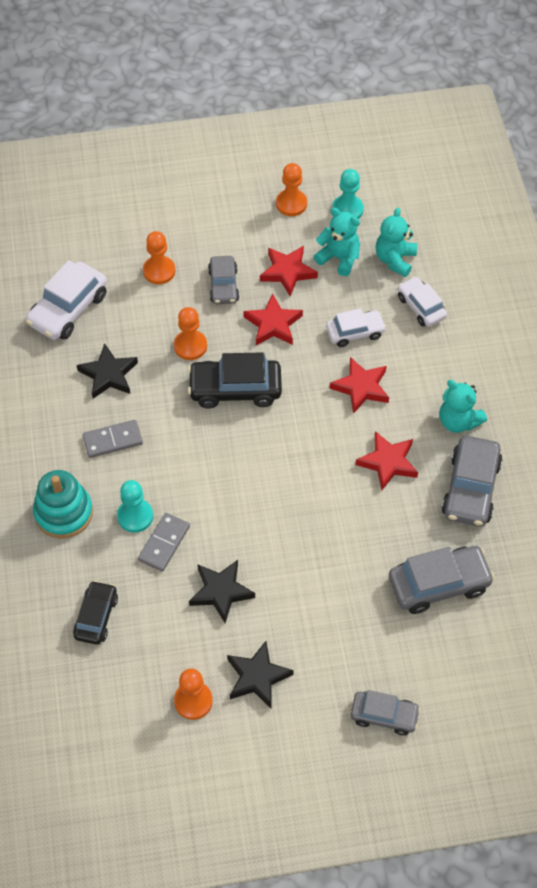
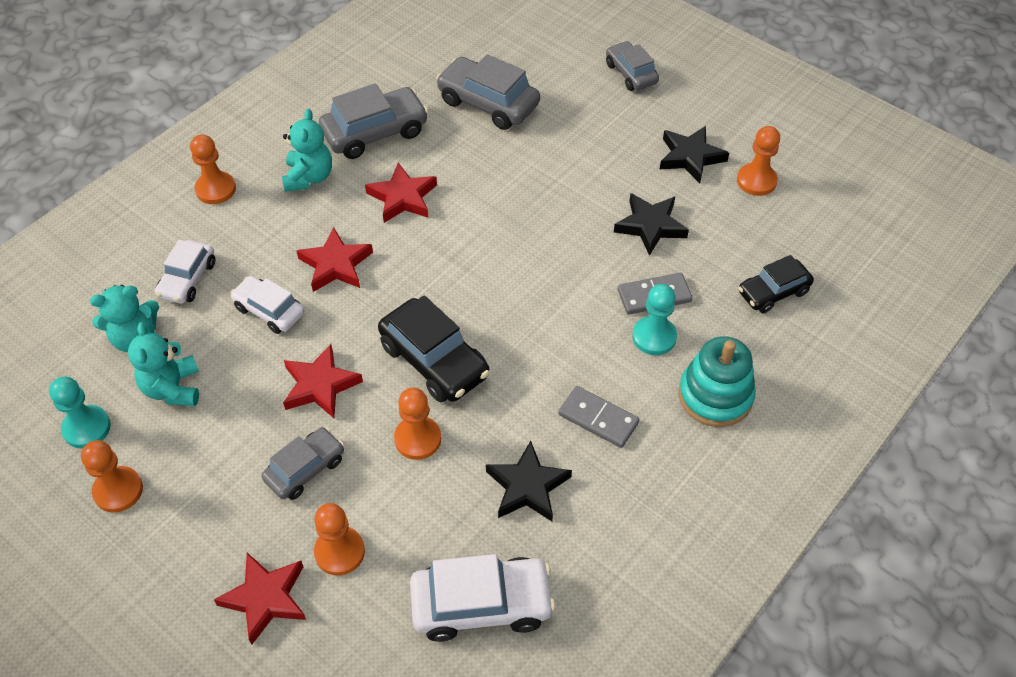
camera: 130 degrees left, 5 degrees down
(287, 272) = (233, 422): red star -> red star (265, 598)
(493, 363) = (215, 189): none -> orange pawn

